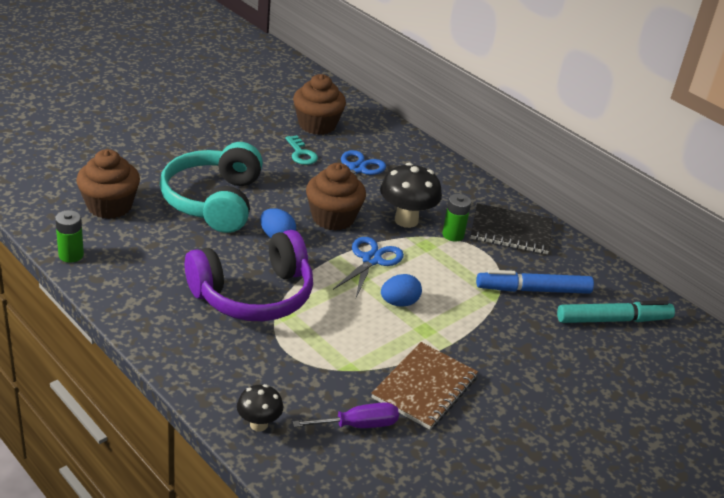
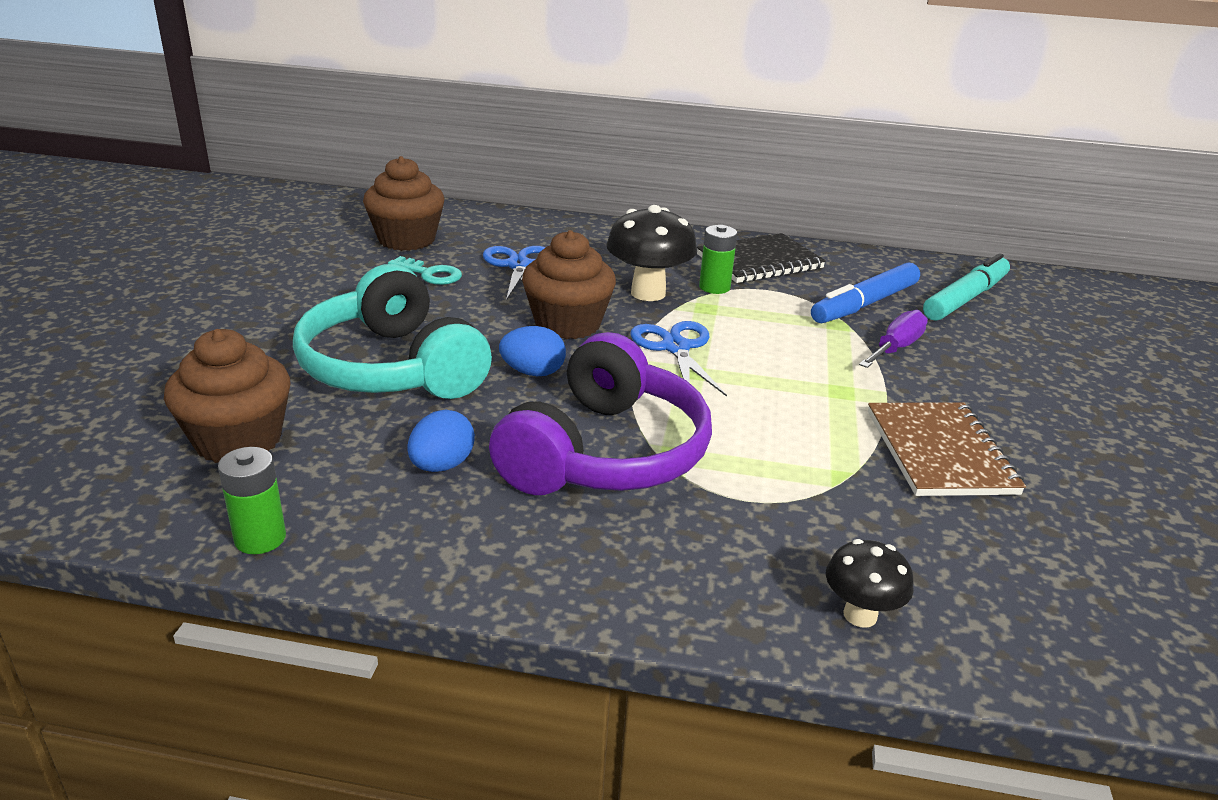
camera: 35 degrees left, 5 degrees down
(358, 425) = (954, 538): purple screwdriver -> purple screwdriver (896, 348)
(399, 303) = (773, 377): blue egg -> blue egg (442, 465)

